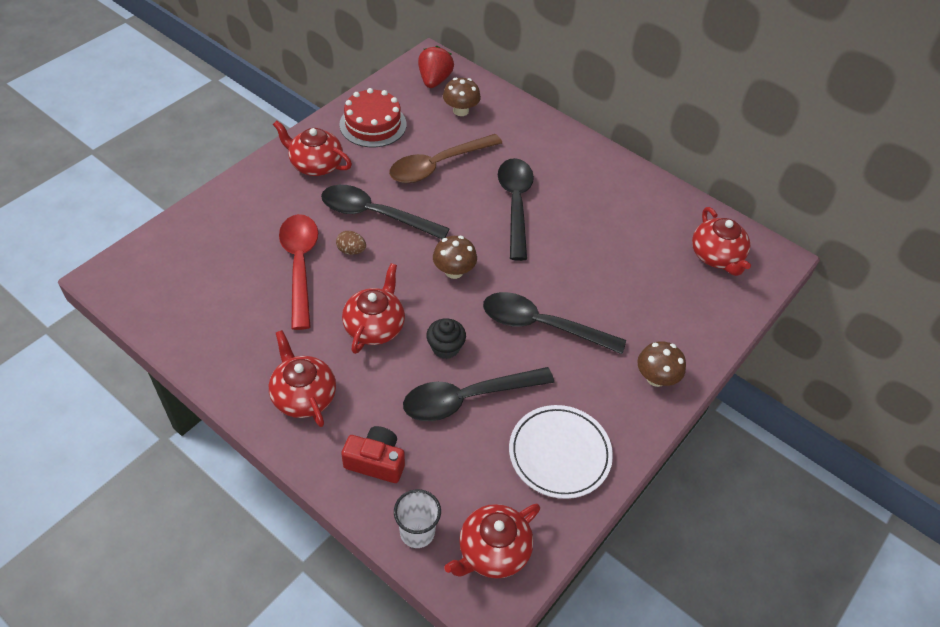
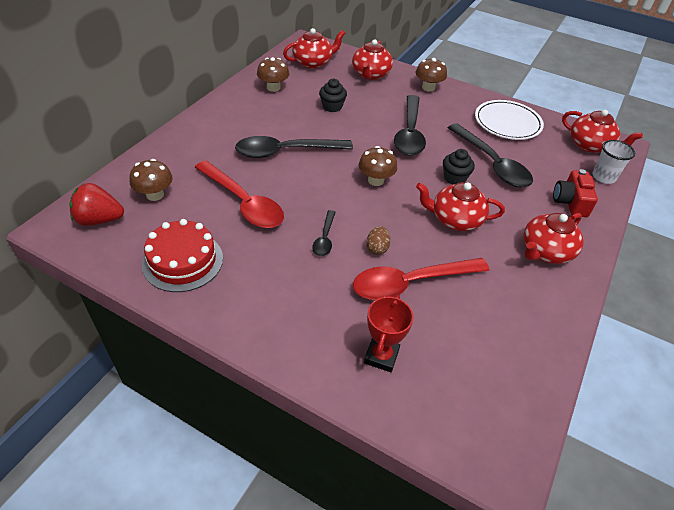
camera: 100 degrees left, 5 degrees down
(231, 228) = (381, 356): none -> red trophy
(315, 165) = (260, 300): red teapot -> red teapot (370, 74)
(375, 215) = (324, 238): black spoon -> black spoon, size x0.50
(438, 165) = (243, 203): brown spoon -> red spoon
(605, 258) = (332, 107): none -> black cupcake
(648, 209) = (273, 88): none -> brown mushroom

